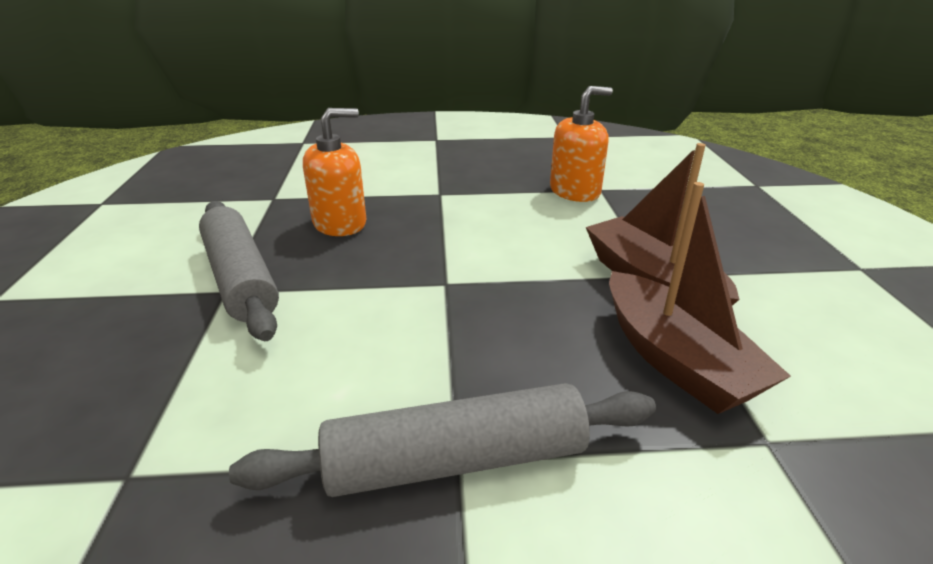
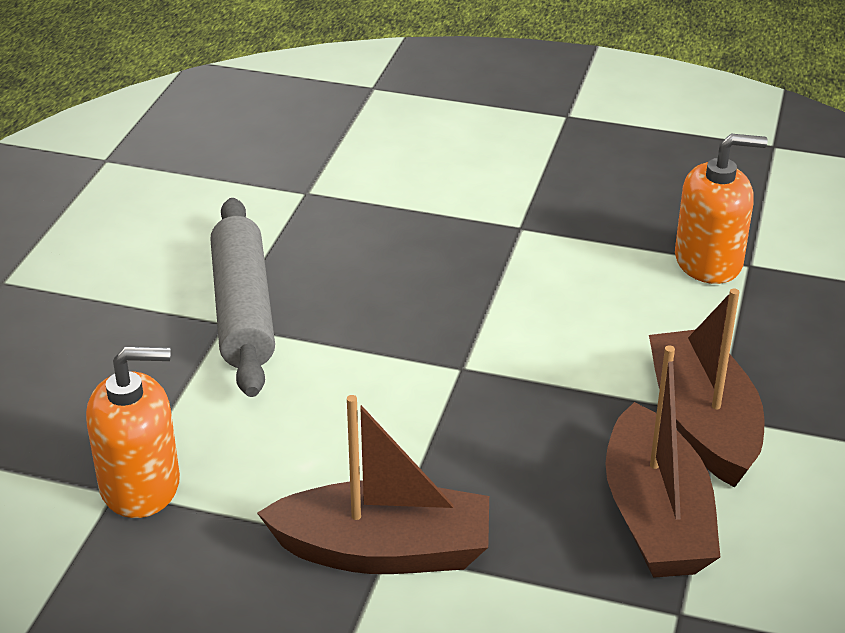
camera: 20 degrees right, 5 degrees up
(340, 223) = (375, 252): orange soap dispenser -> orange soap dispenser (140, 485)
(455, 460) = (383, 551): grey rolling pin -> brown boat

